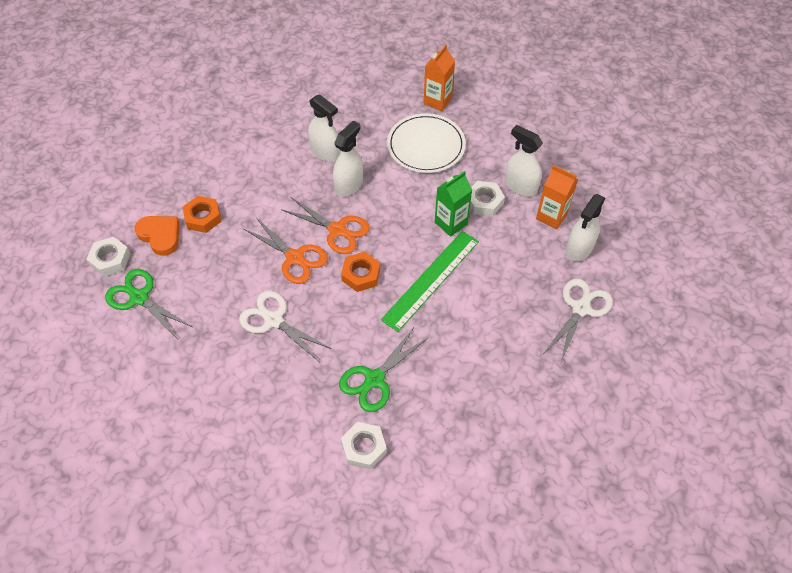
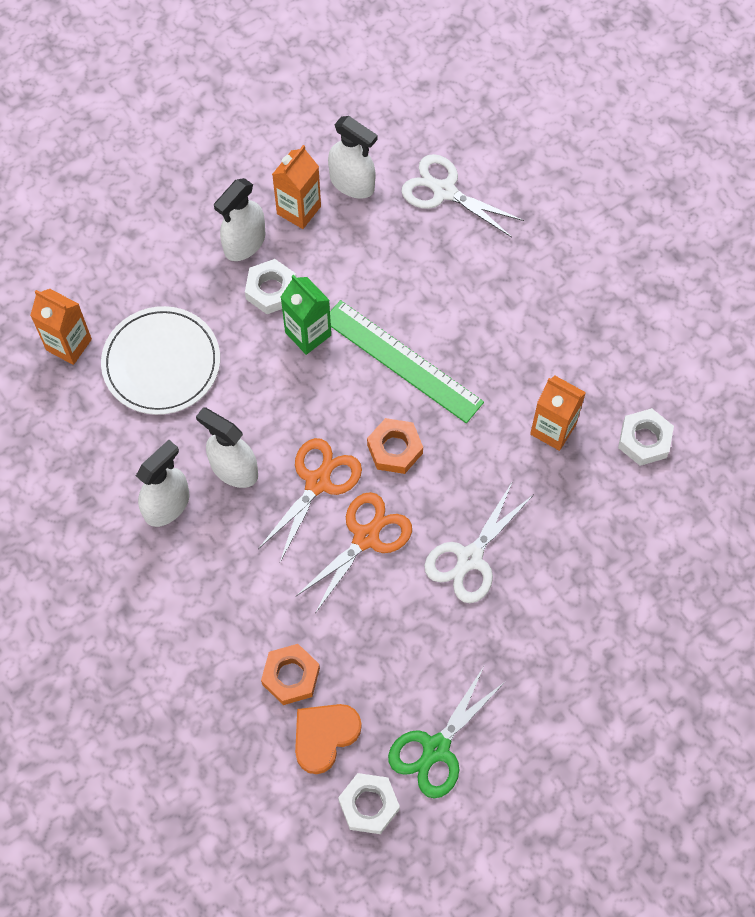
camera: 90 degrees left, 10 degrees up
(374, 379) = (553, 429): green scissors -> orange carton

